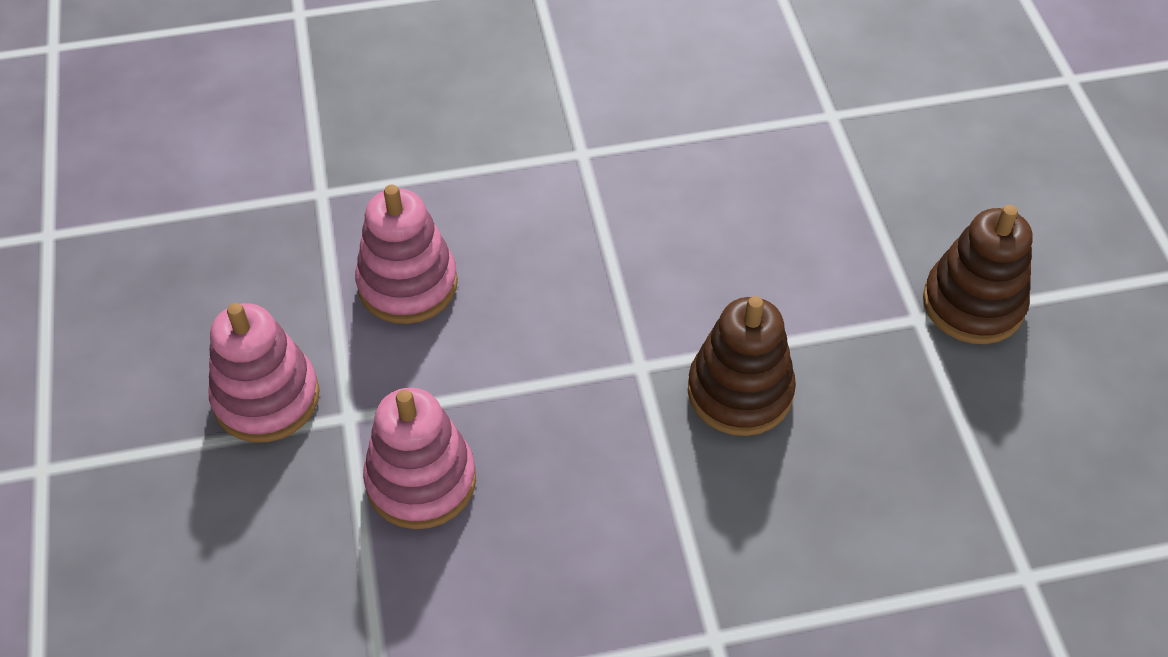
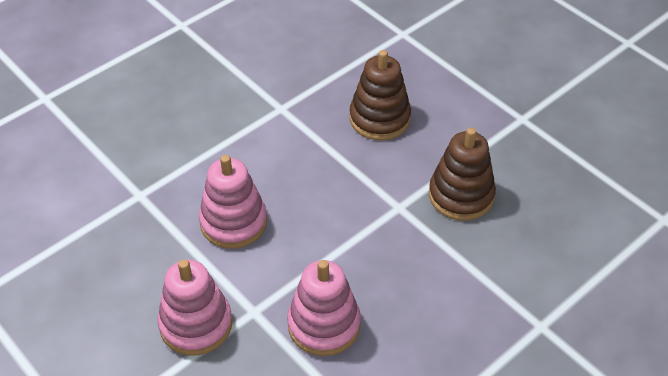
camera: 30 degrees left, 5 degrees down
(973, 304) = (543, 99): brown stacking toy -> brown stacking toy (379, 118)

